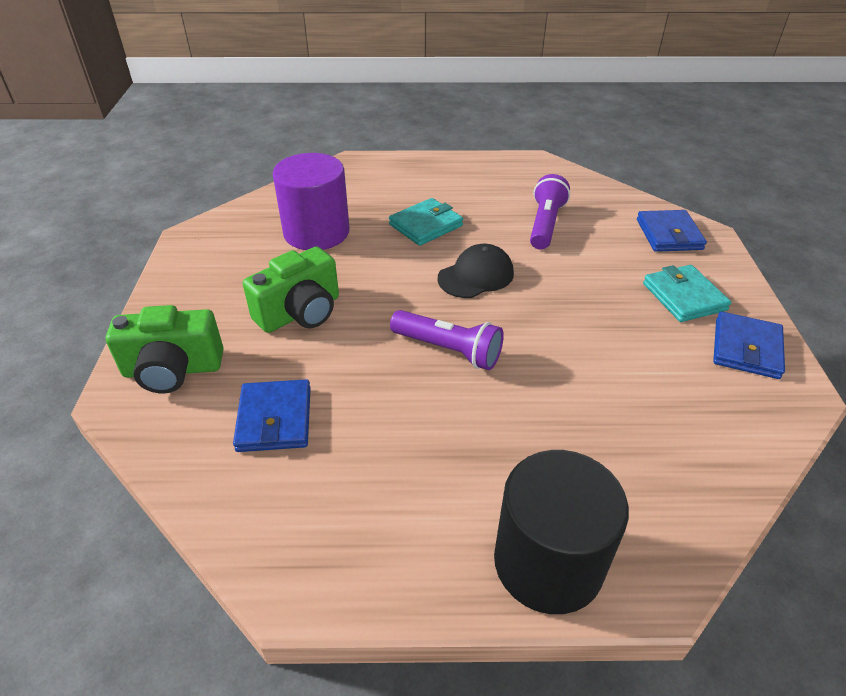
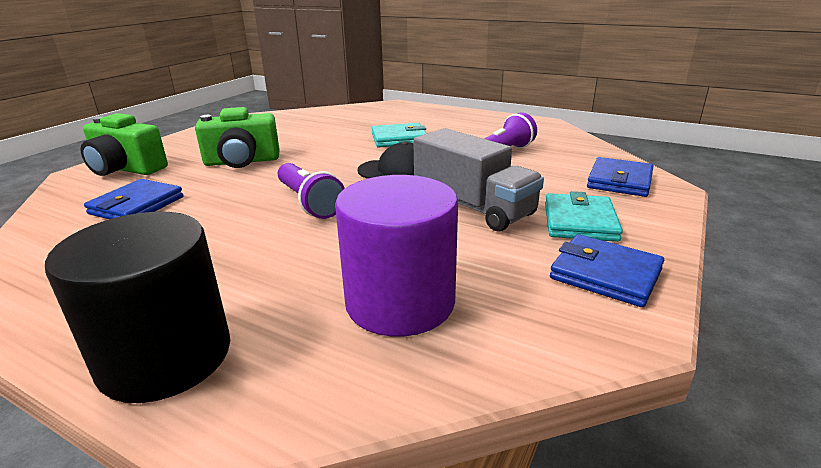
camera: 30 degrees right, 15 degrees down
(316, 232) = (316, 129): purple cylinder -> purple cylinder (400, 302)
(593, 306) = (473, 207): none -> grey truck
(746, 348) = (605, 274): blue wallet -> blue wallet turned 75 degrees clockwise

